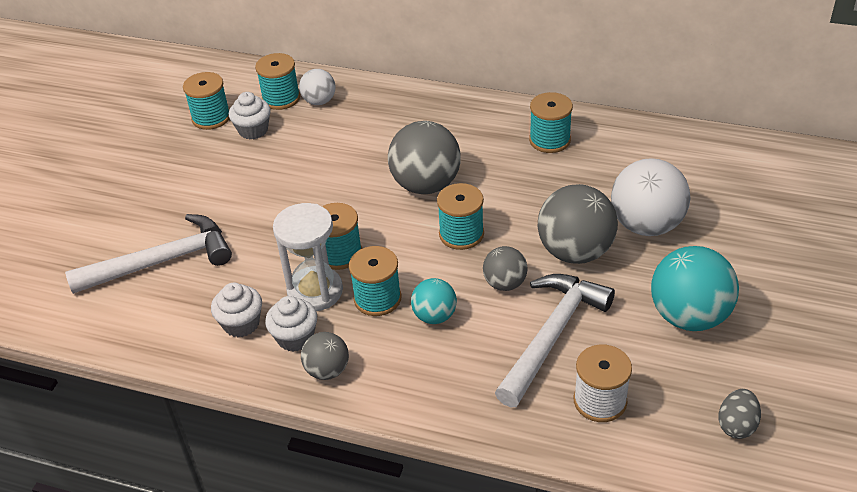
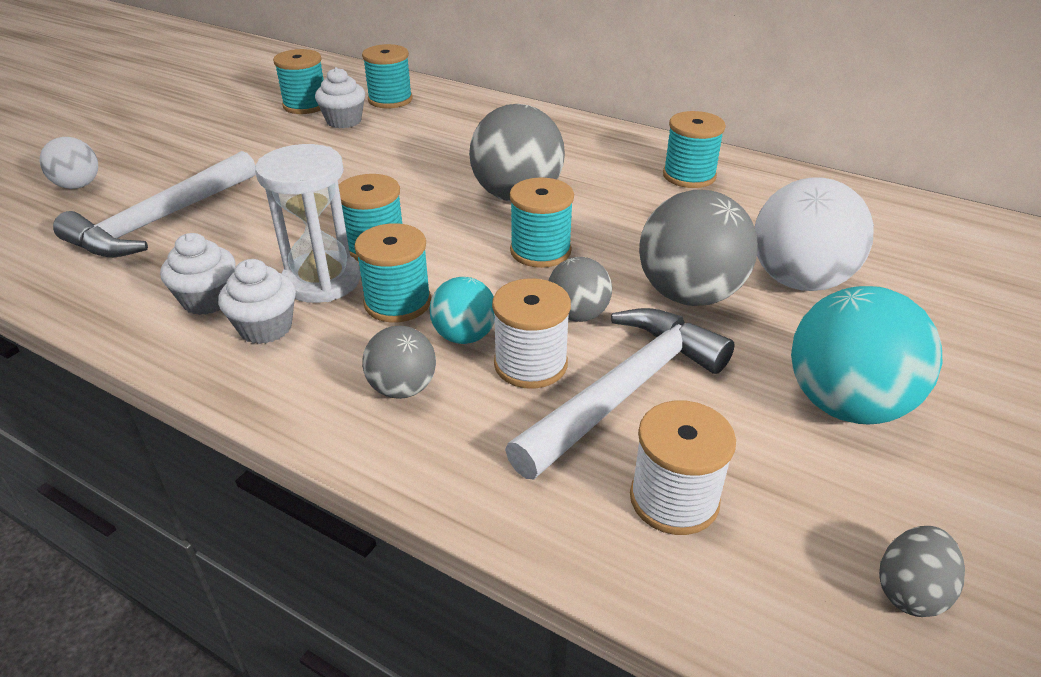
camera: 10 degrees right, 5 degrees down
(162, 261) = (161, 220): white hammer -> white hammer turned 135 degrees clockwise
(319, 101) = (430, 107): white ball -> white ball (78, 185)
(327, 370) = (284, 375): grey ball -> grey ball (402, 388)
(486, 328) = (530, 364): none -> white spool

